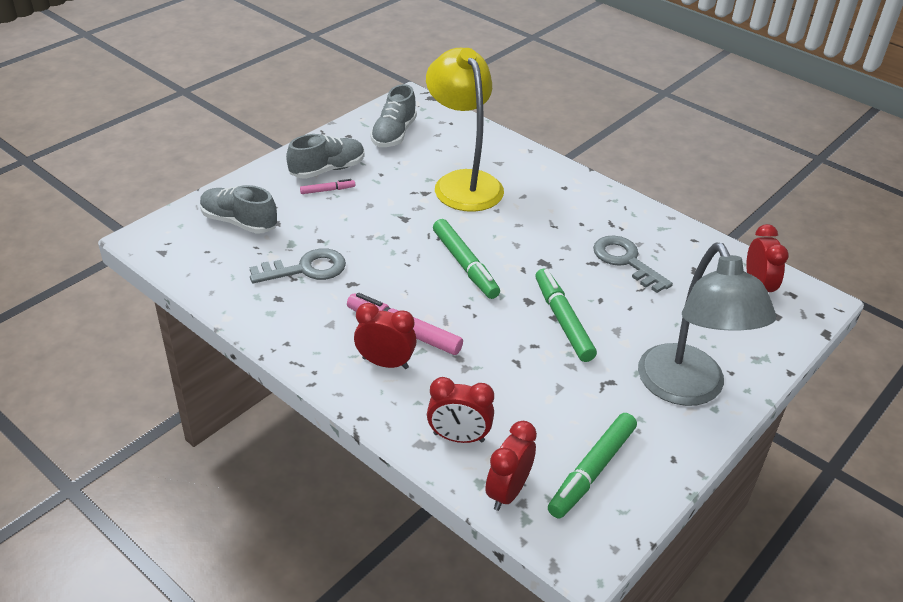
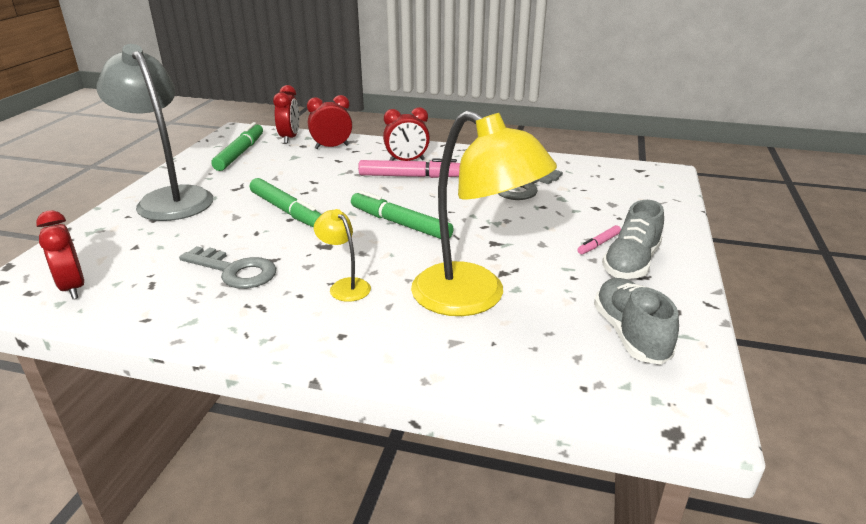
camera: 155 degrees right, 10 degrees down
(239, 222) = (625, 199): grey shoe -> none
(545, 220) = (345, 286): none -> yellow lamp

